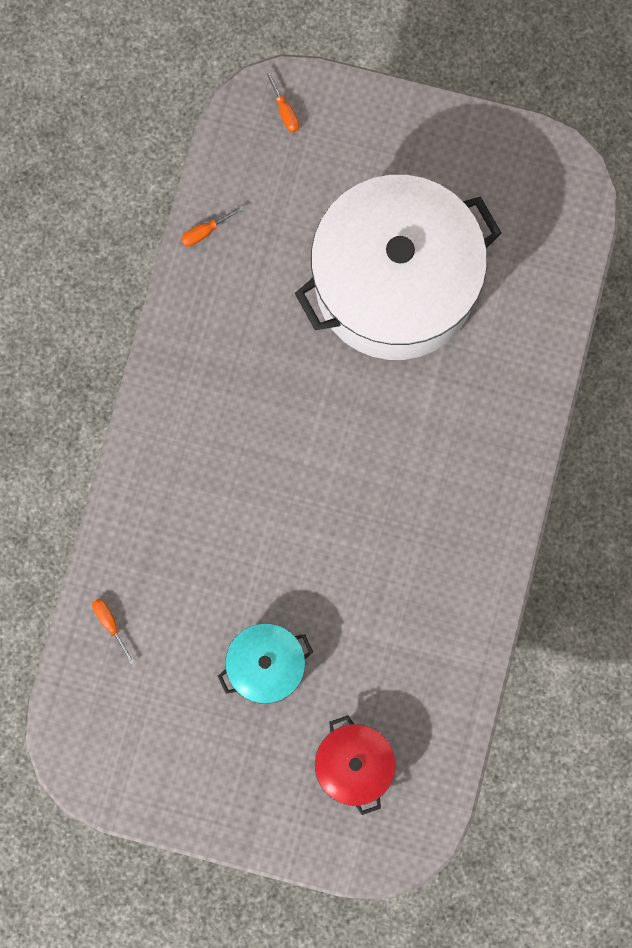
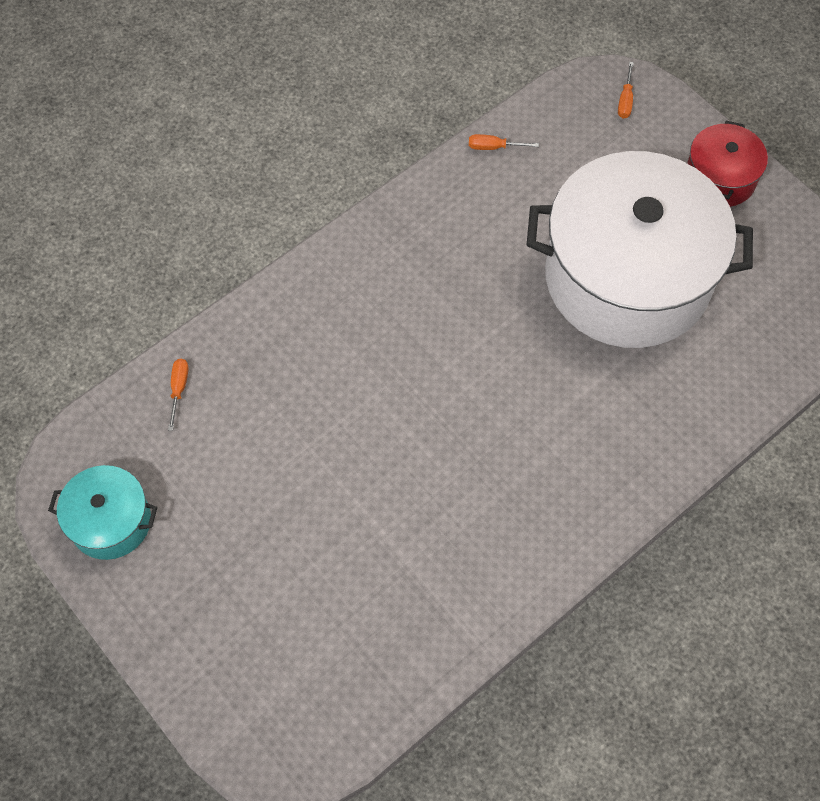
camera: 35 degrees right, 15 degrees down
(266, 666) = (282, 511): turquoise pot -> turquoise pot (110, 522)
(354, 765) = (293, 652): red pot -> red pot (719, 178)

